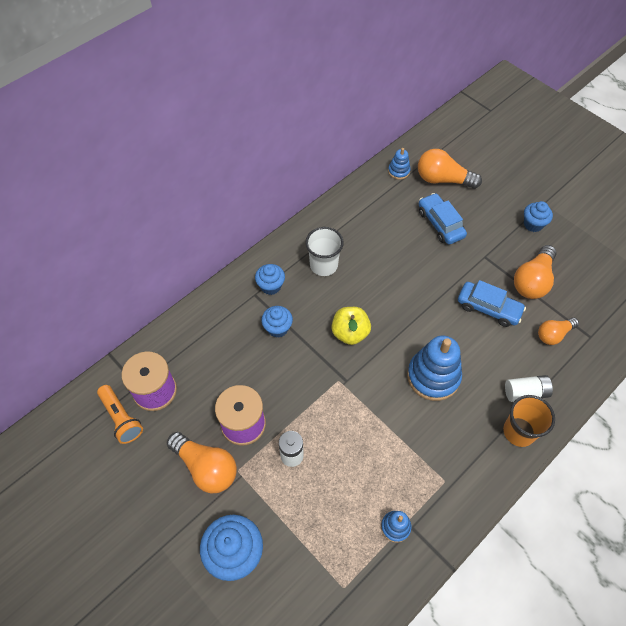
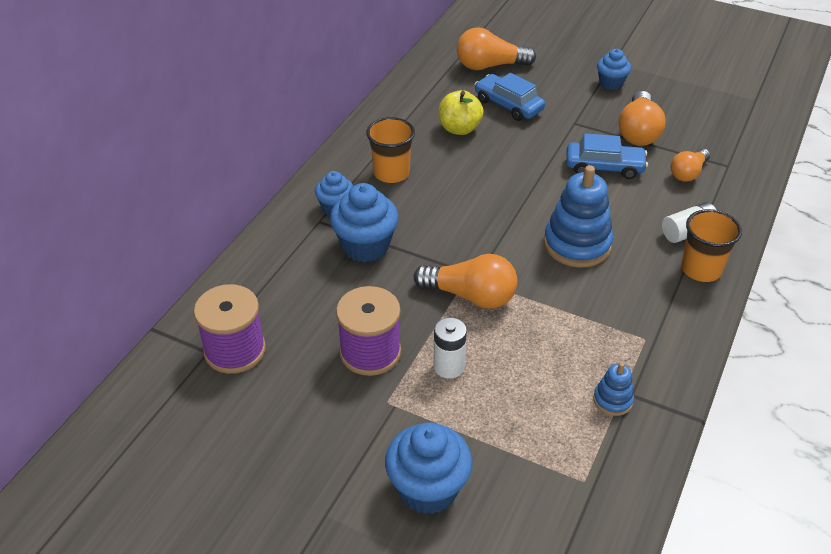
camera: 20 degrees left, 15 degrees down
(121, 418) = (202, 392): orange flashlight -> none
(206, 467) = (344, 411): orange light bulb -> orange light bulb (470, 296)
(277, 328) = (365, 246): blue cupcake -> blue cupcake, size x1.64
(323, 265) = (391, 173): white cup -> orange cup
(350, 333) = (457, 229): yellow apple -> yellow apple (459, 129)
(398, 171) = (435, 69): blue stacking toy -> none

